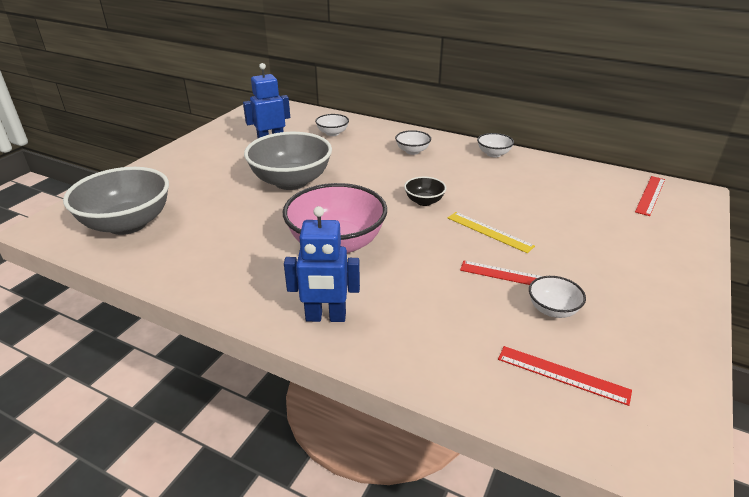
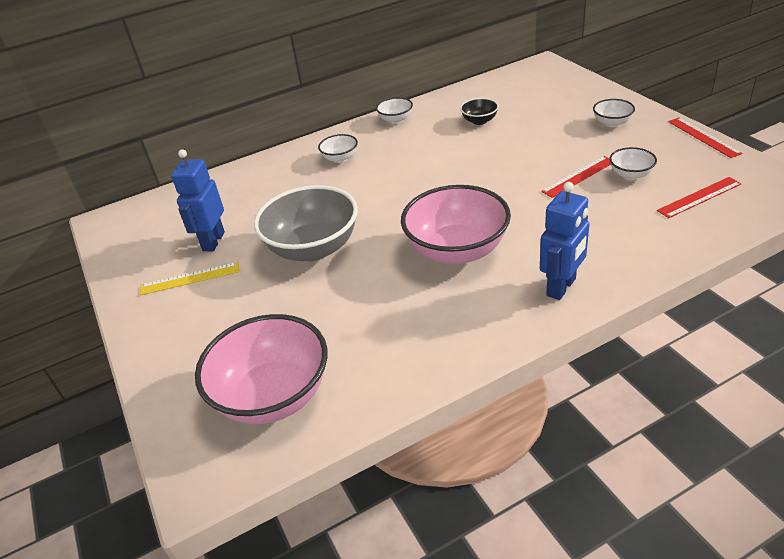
camera: 50 degrees left, 5 degrees up
(127, 224) = (273, 396): grey bowl -> pink bowl
(332, 133) = (242, 193): white bowl -> white bowl (612, 123)
(424, 201) = (435, 181): black bowl -> black bowl (479, 121)
(489, 231) = (512, 165): yellow ruler -> yellow ruler (190, 278)
(650, 195) = (529, 80): red ruler -> red ruler (703, 137)

